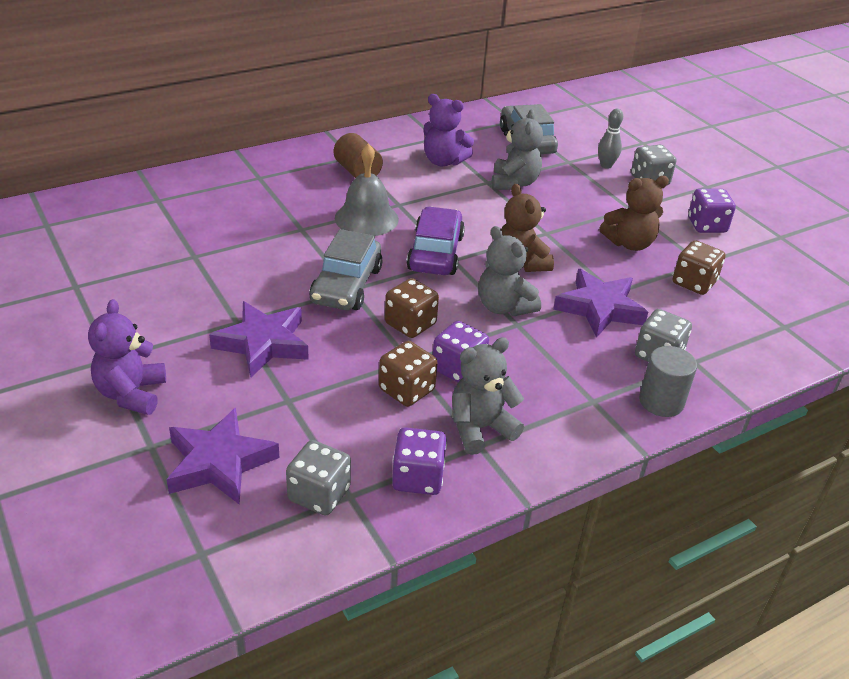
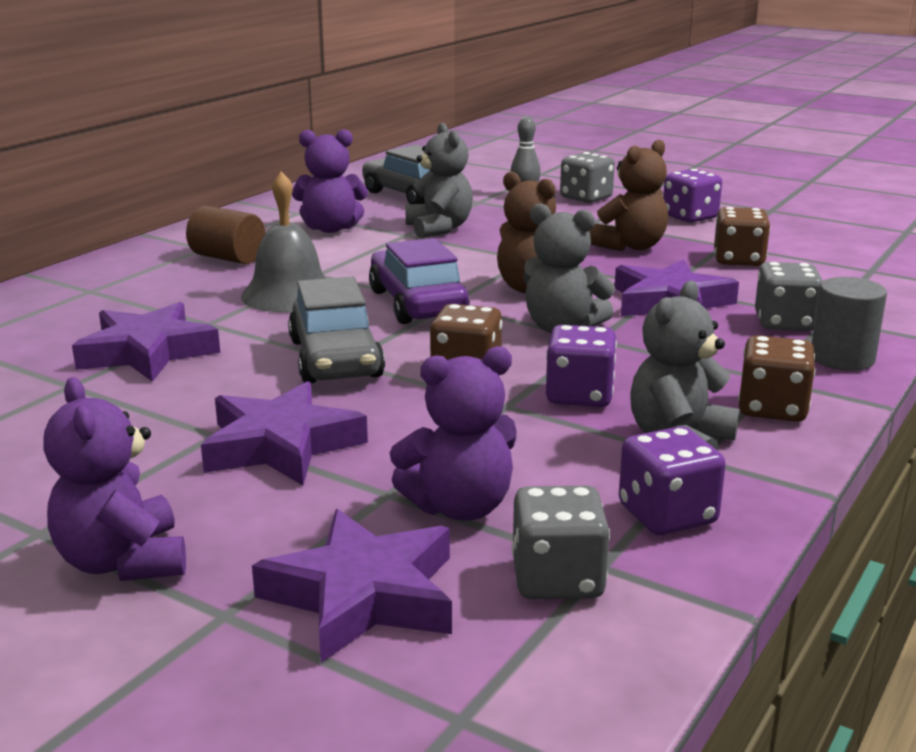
camera: 25 degrees left, 15 degrees down
(251, 243) = (147, 352): none -> purple star
(315, 425) = (460, 507): none -> purple teddy bear
(406, 390) = (540, 434): brown dice -> brown dice (772, 408)

